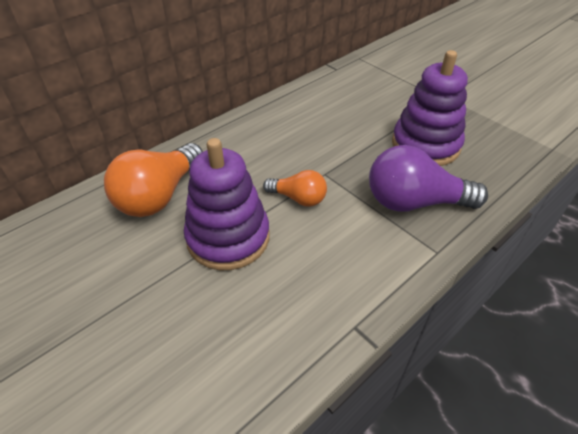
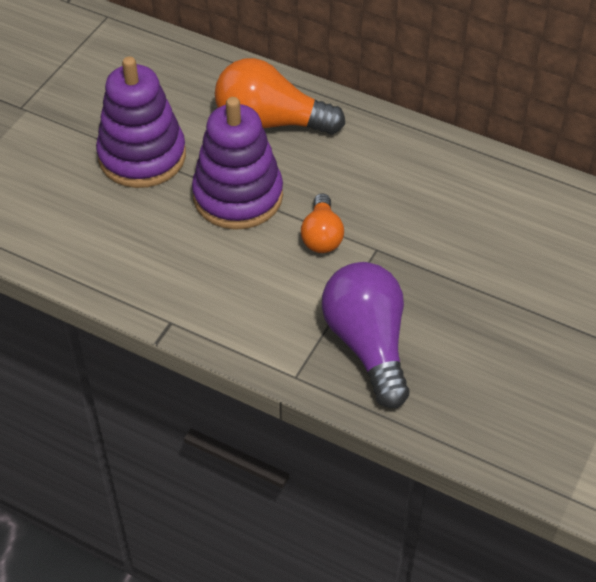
camera: 70 degrees right, 5 degrees up
(425, 145) = (491, 341): purple stacking toy -> purple stacking toy (142, 156)

